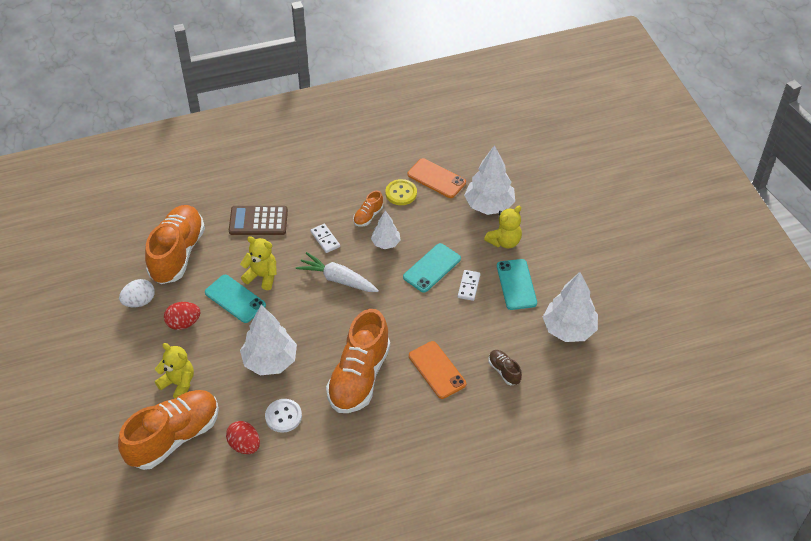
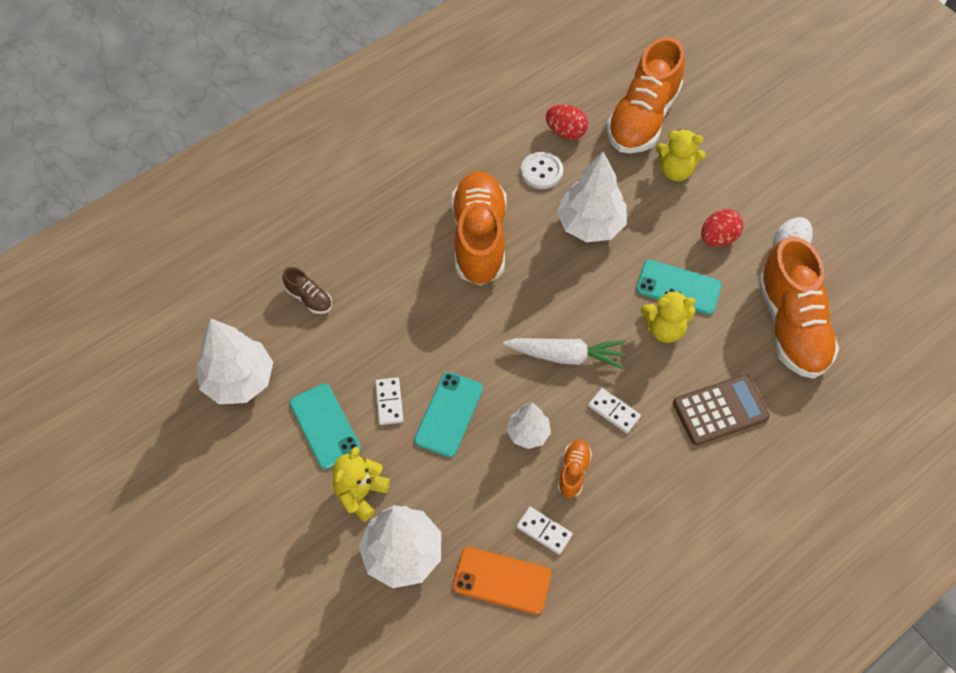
camera: 160 degrees right, 10 degrees up
(401, 193) = (544, 531): yellow button -> white domino
(437, 370) = (391, 275): orange phone -> none

